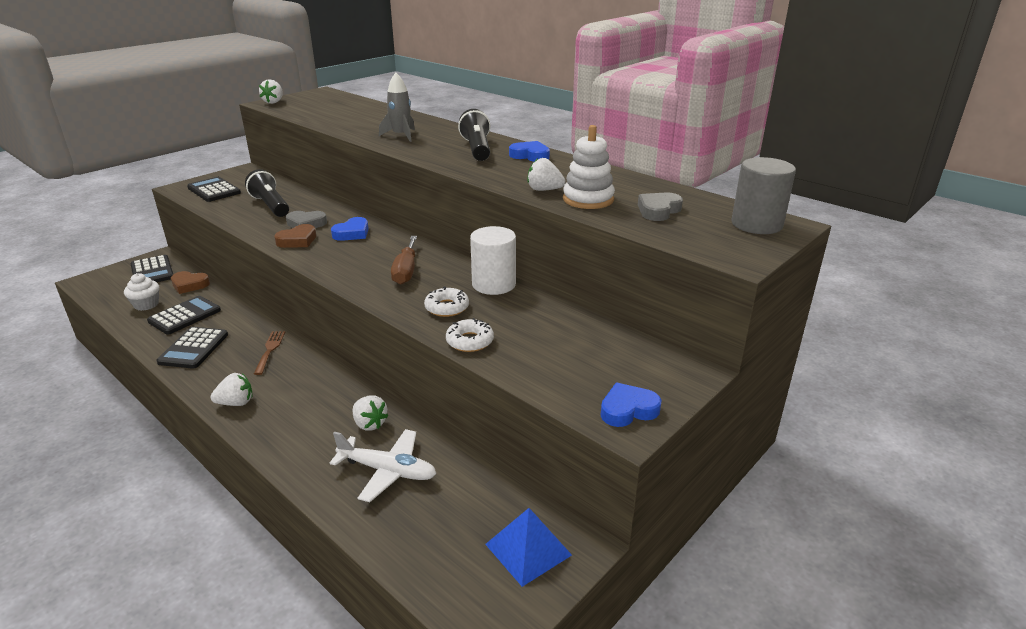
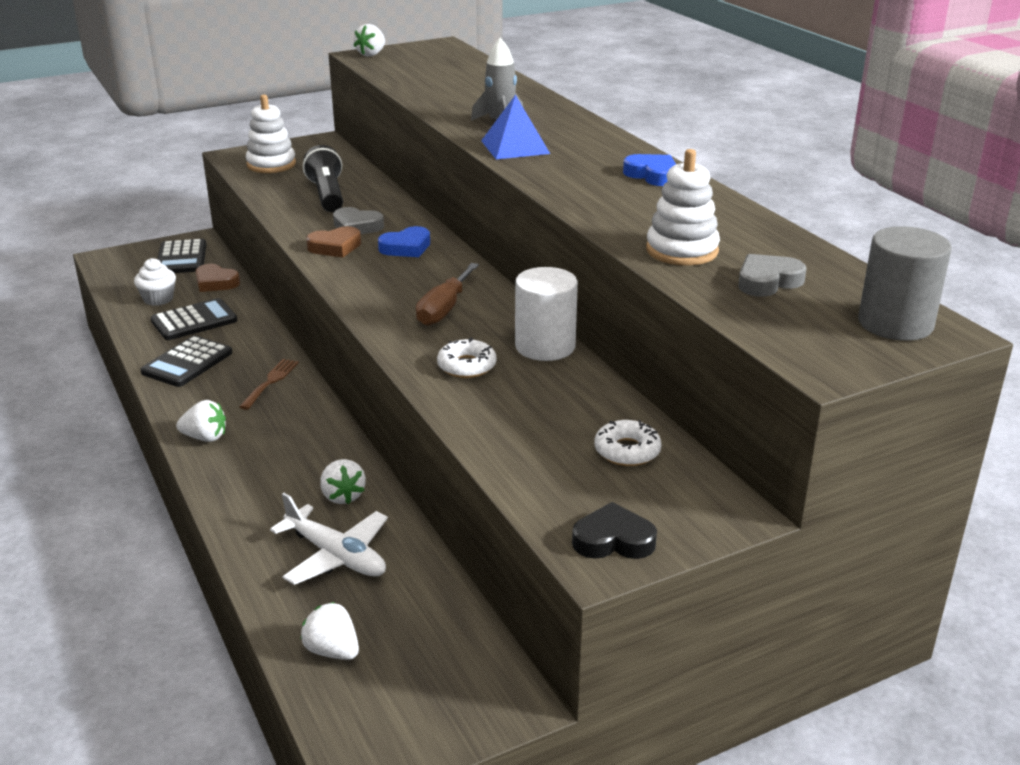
camera: 20 degrees right, 0 degrees up
(214, 190) = (271, 164): black calculator -> white stacking toy
(470, 341) = (469, 414): white donut -> white donut (627, 451)
(477, 149) = (586, 156): black flashlight -> none
(528, 549) = (452, 687): blue pyramid -> blue pyramid (515, 147)
(544, 190) = (632, 228): white strawberry -> white strawberry (332, 651)
(628, 410) = (613, 540): blue heart -> black heart

